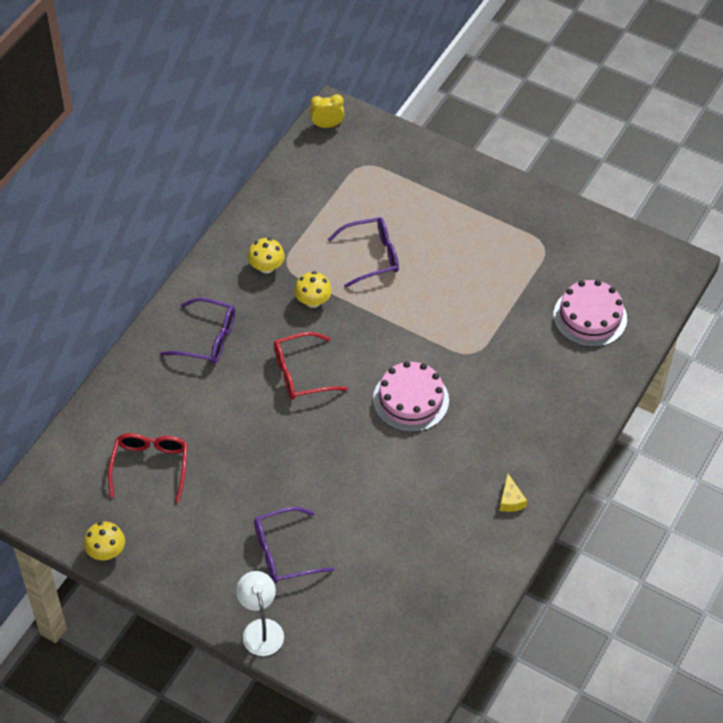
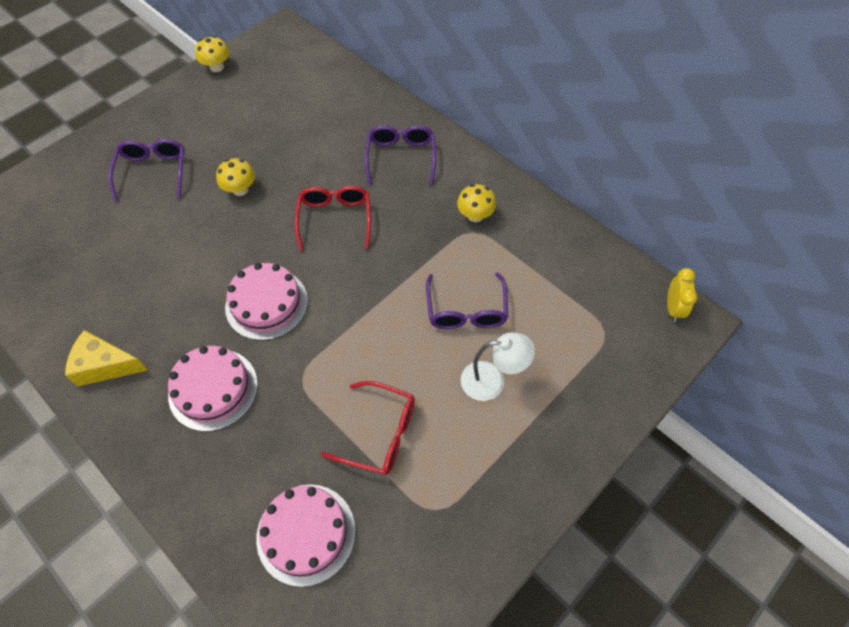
camera: 105 degrees right, 5 degrees up
(150, 466) = (282, 101): red glasses -> red glasses (380, 434)
(207, 339) = (401, 157): purple glasses -> purple glasses turned 150 degrees clockwise
(261, 629) = (93, 145): white lamp -> white lamp (492, 381)
(313, 301) = (420, 245): yellow mushroom -> yellow mushroom (240, 189)
(503, 412) = (213, 389): none -> pink cake
(510, 500) = (105, 365): yellow cheese -> yellow cheese, size x1.69

